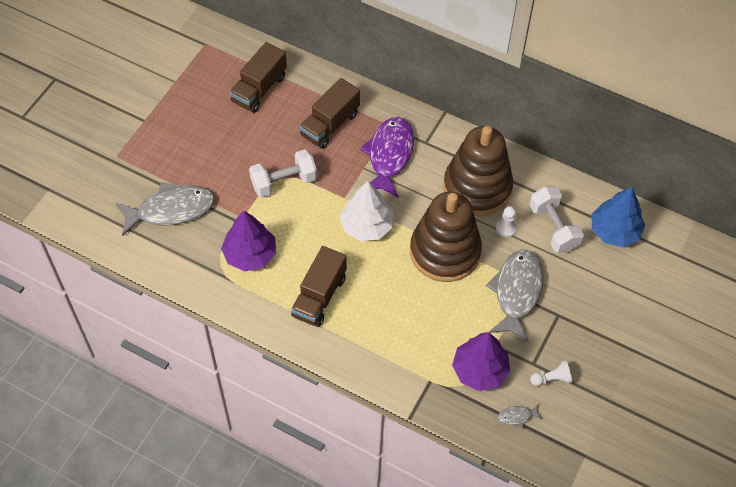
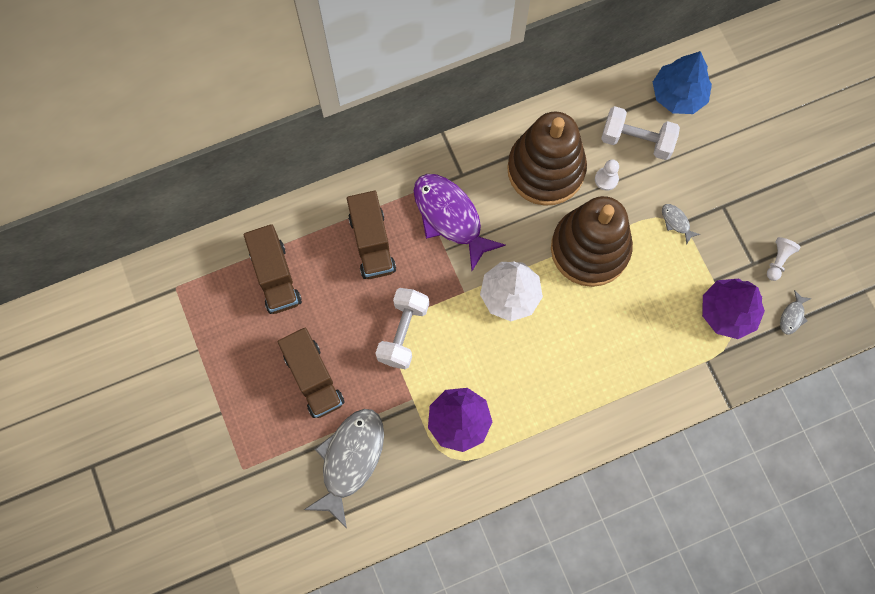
camera: 50 degrees left, 15 degrees up
(319, 296) = (552, 392): brown truck -> brown truck (313, 378)
(516, 292) = (676, 222): grey fish -> grey fish, size x0.42

